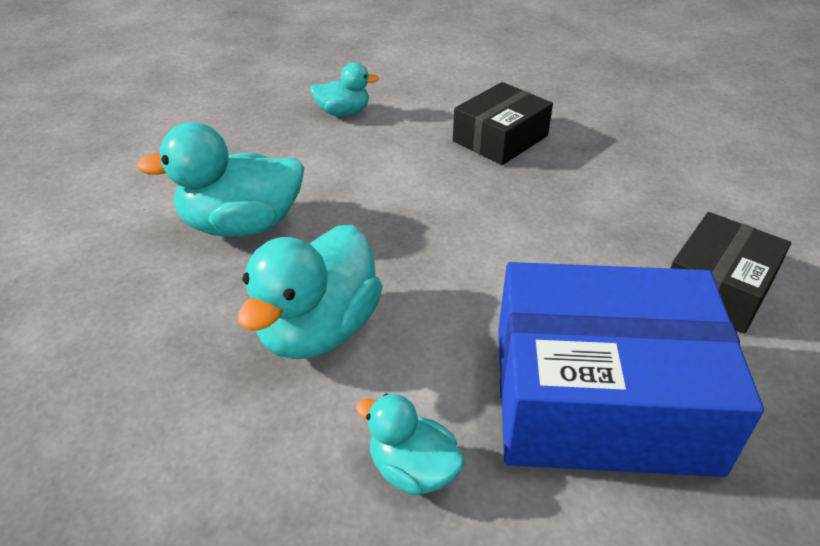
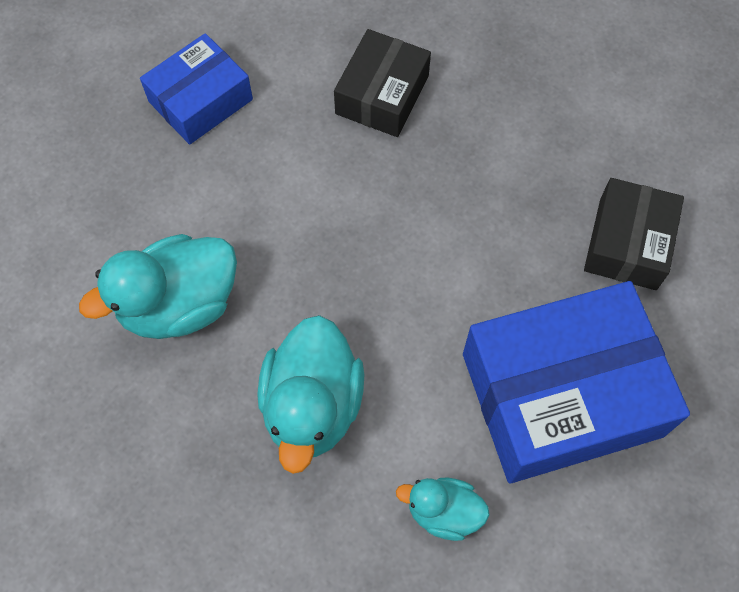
camera: 20 degrees left, 25 degrees up
(343, 112) = (200, 100): turquoise duck -> blue box

